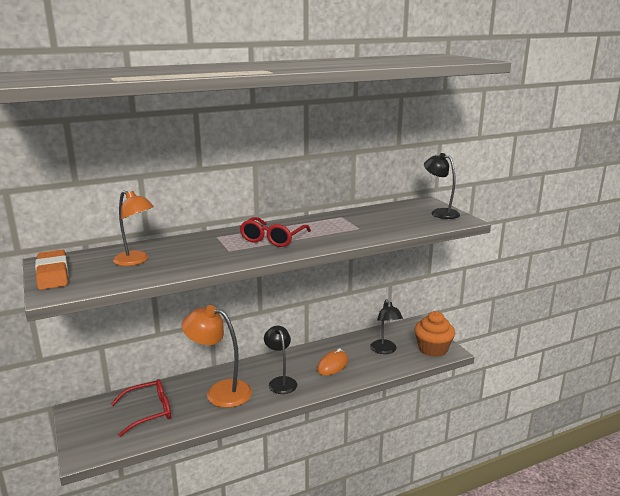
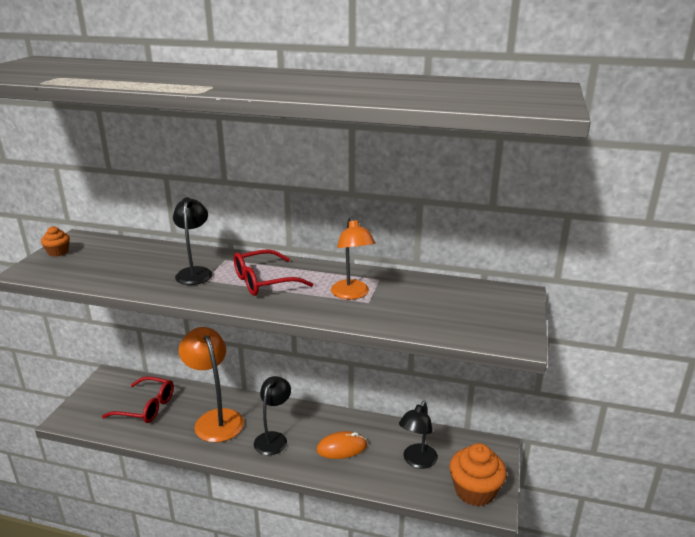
camera: 40 degrees right, 5 degrees up
(53, 274) = (58, 252): orange eraser -> orange cupcake
(136, 261) = (125, 262): orange lamp -> orange lamp (352, 294)
(440, 213) = (506, 317): black lamp -> black lamp (195, 272)

